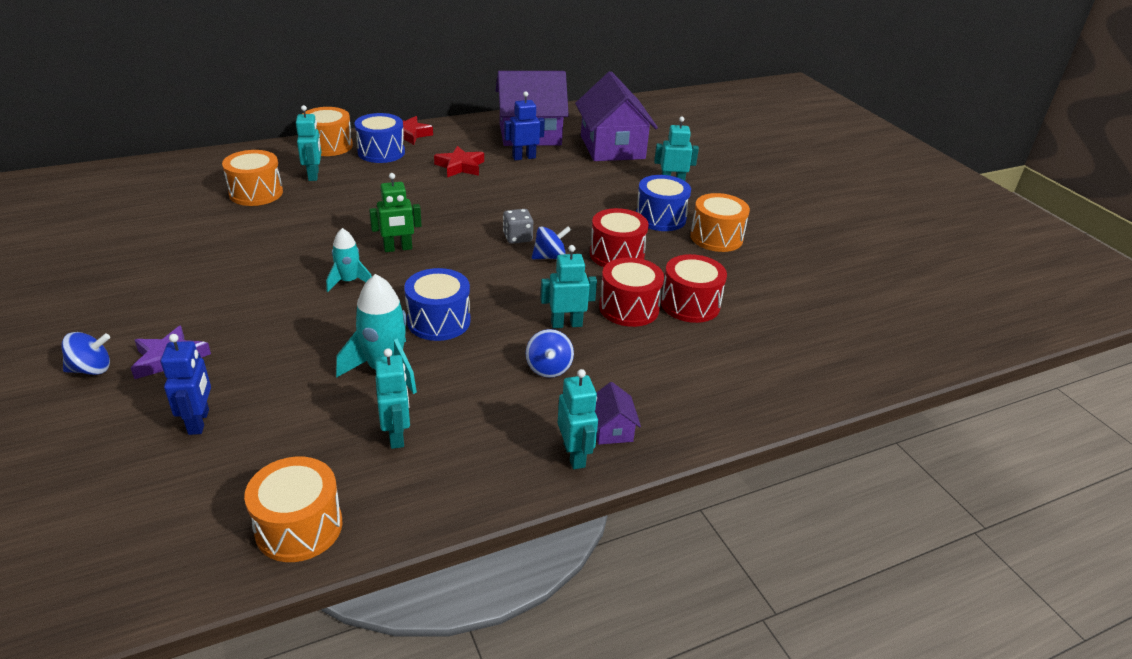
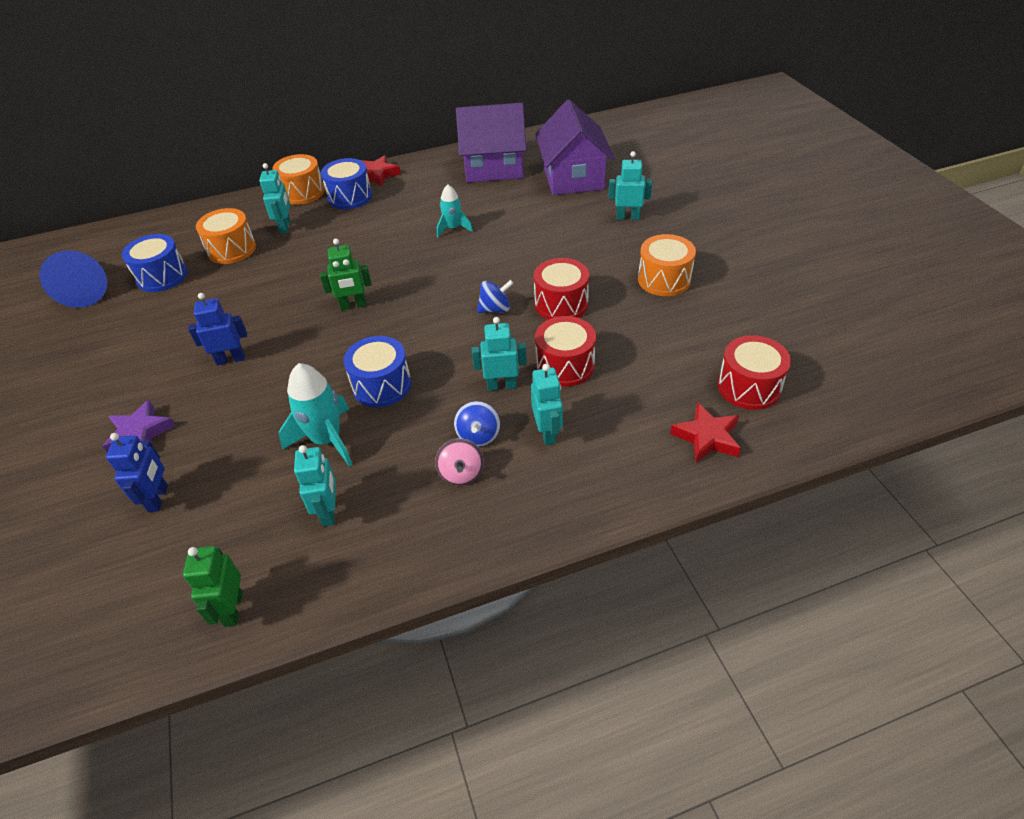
camera: 10 degrees right, 10 degrees up
(91, 222) = (87, 288): none -> blue cone
(91, 369) = (73, 444): blue spinning top -> none
(299, 527) = (233, 609): orange drum -> green robot
(349, 281) = (304, 344): turquoise rocket -> turquoise rocket (453, 228)
(460, 166) = (422, 209): red star -> red star (707, 437)
(517, 237) = (467, 288): grey dice -> none
(524, 157) = (484, 195): blue robot -> blue robot (231, 359)
(535, 402) = (461, 473): none -> pink spinning top
(575, 455) = (491, 533): turquoise robot -> turquoise robot (547, 433)
(611, 429) = (530, 503): purple house -> none
(660, 218) = (610, 259): blue drum -> blue drum (162, 276)
(690, 304) = (626, 359): red drum -> red drum (749, 387)

